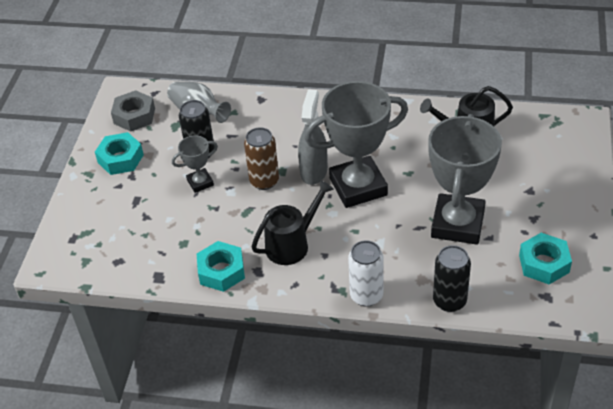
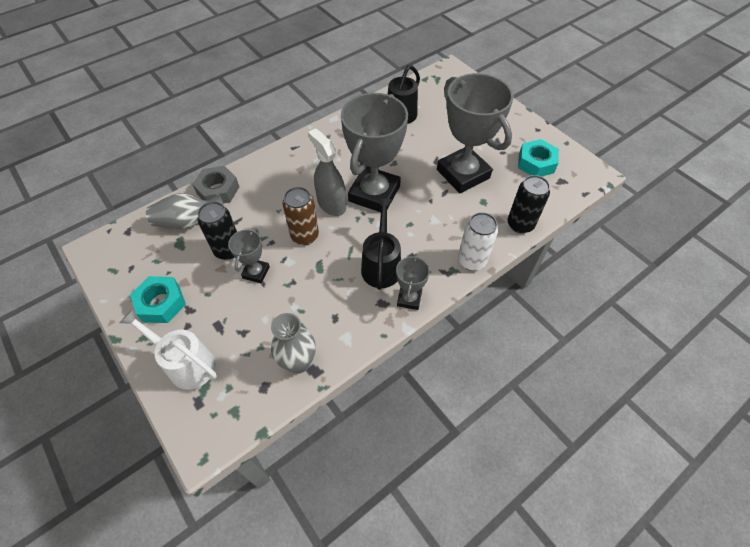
camera: 50 degrees left, 10 degrees up
(92, 209) = (186, 363): none -> white watering can
(134, 116) = (131, 261): grey nut -> grey nut (218, 190)
(155, 264) = (298, 362): none -> grey vase
(221, 271) = (357, 325): turquoise nut -> none
(280, 284) = (409, 299): none -> grey trophy

